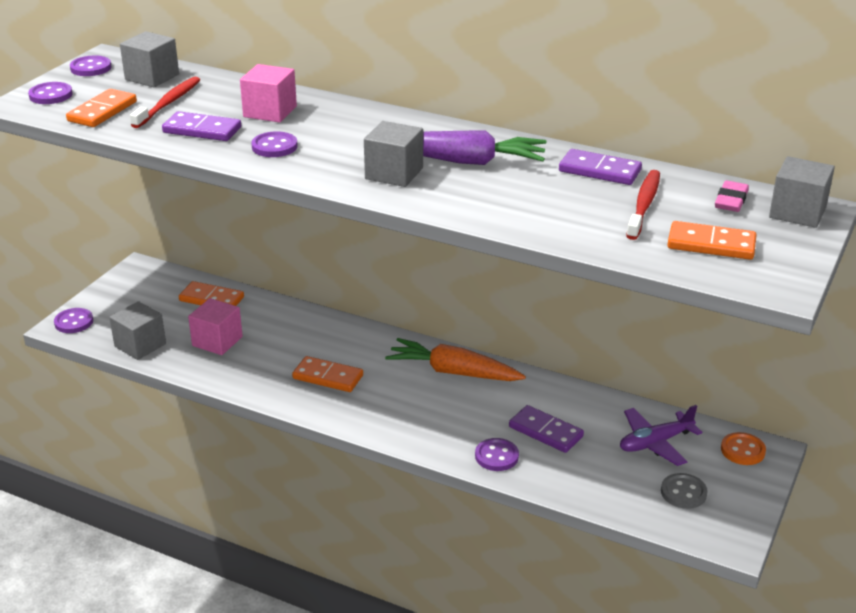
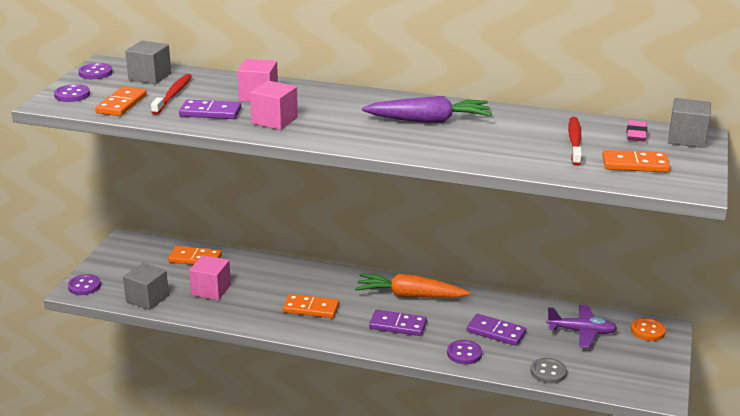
camera: 10 degrees left, 5 degrees down
(274, 147) = (274, 120): purple button -> pink cube
(394, 173) = (377, 133): grey cube -> none
(600, 171) = (531, 120): purple domino -> purple domino (398, 325)
(655, 443) = (581, 332): purple plane -> purple plane turned 135 degrees counterclockwise
(683, 492) = (614, 365): grey button -> grey button (548, 372)

